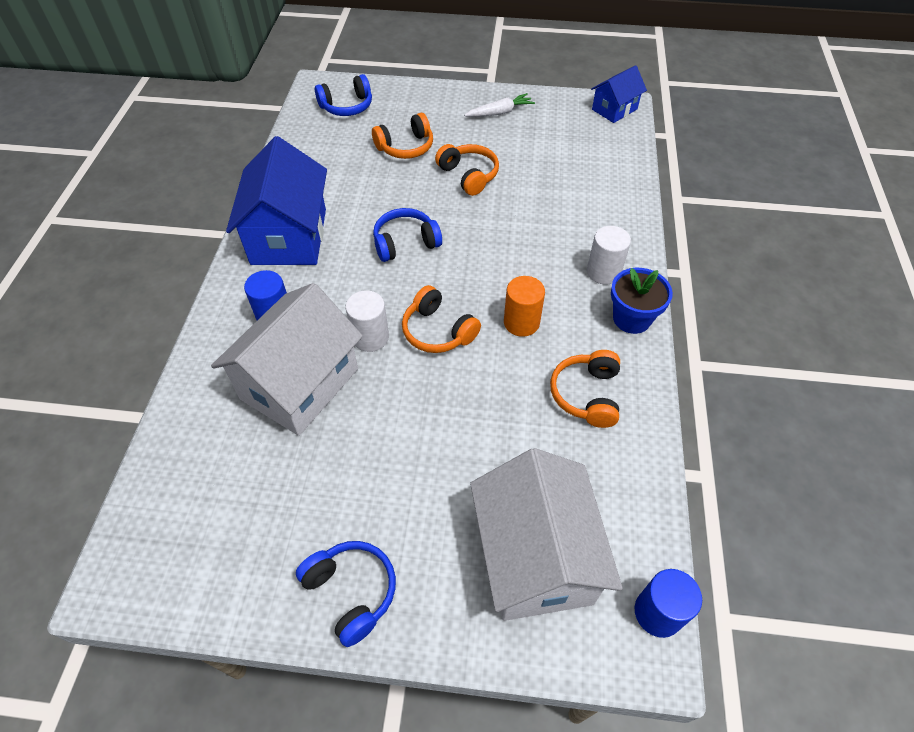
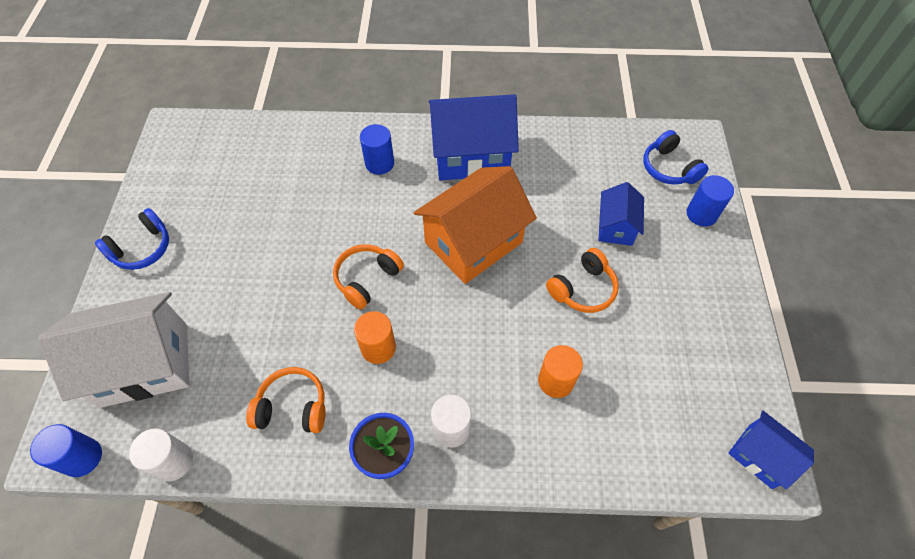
camera: 85 degrees right, 5 degrees up
(300, 384) = (313, 191): white house -> none
(370, 337) = (359, 230): white cylinder -> white cylinder (173, 461)
(402, 97) = (701, 214): none -> blue cylinder
(405, 147) = (616, 227): orange headphones -> blue house
(405, 243) = (473, 242): blue headphones -> orange house
(500, 112) = (706, 314): white carrot -> none
(557, 202) = (555, 381): none -> orange cylinder

